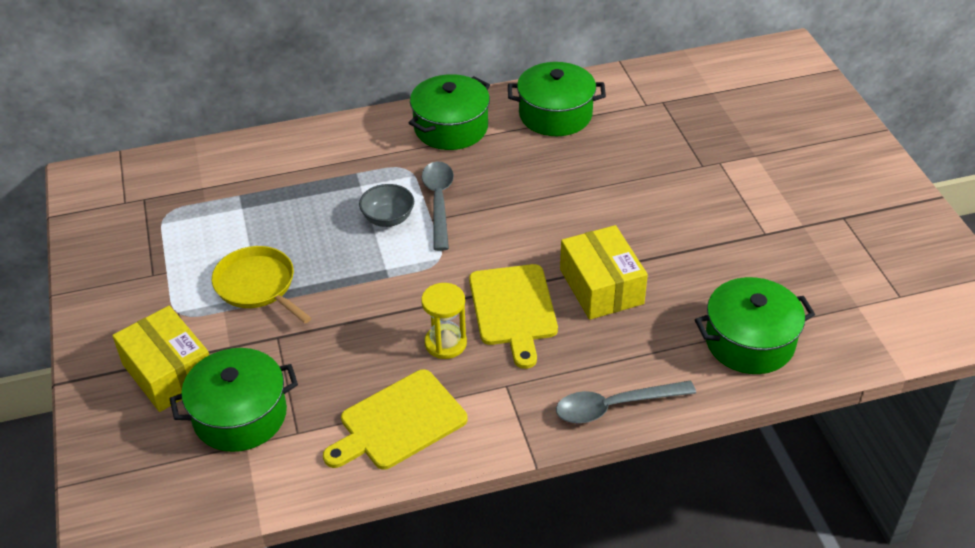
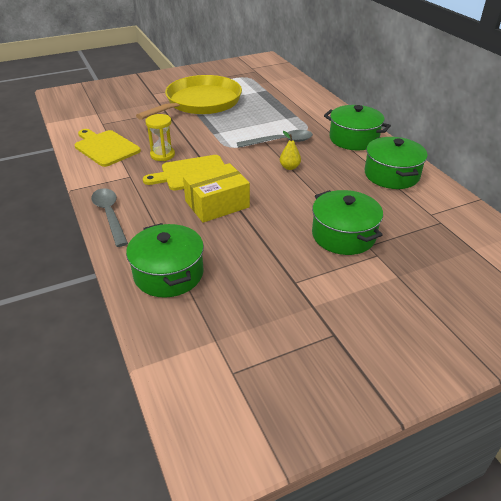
camera: 80 degrees right, 5 degrees down
(169, 372) = (142, 92): yellow box -> none
(240, 415) = (114, 110): green pot -> green pot (343, 235)
(258, 285) = (200, 102): yellow pan -> yellow pan, size x1.81
(388, 218) = (260, 128): grey bowl -> none
(517, 203) = (289, 167): none -> yellow pear

